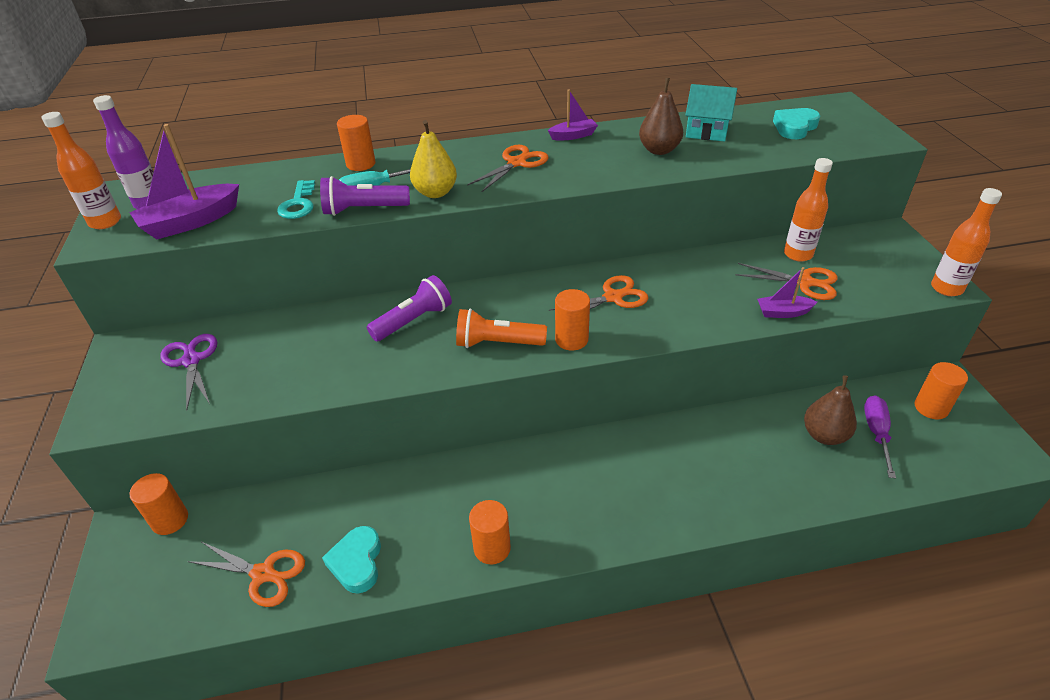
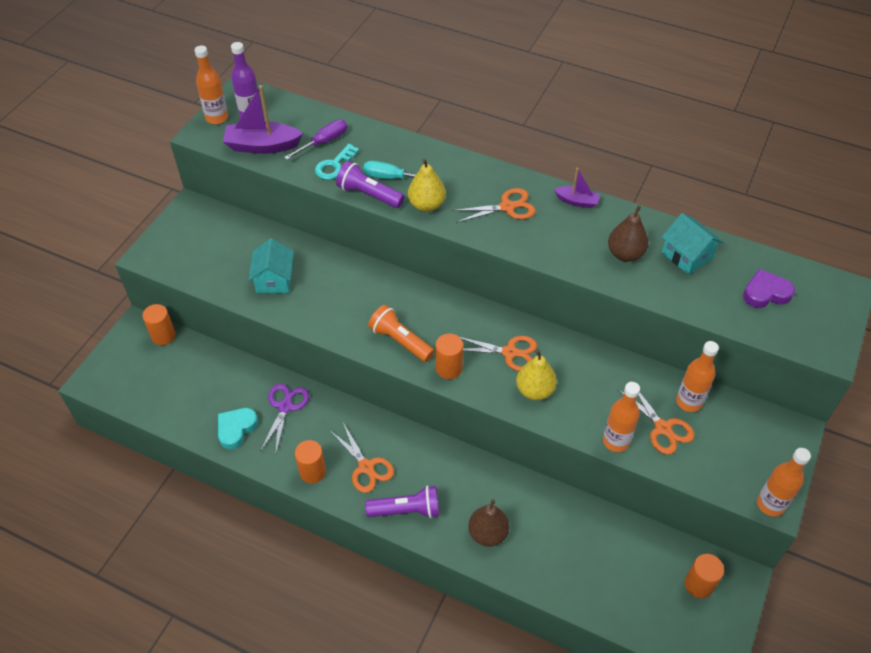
camera: 35 degrees right, 10 degrees up
(191, 361) = (219, 242): purple scissors -> purple scissors (285, 407)
(263, 574) = (186, 402): orange scissors -> orange scissors (366, 467)
(296, 362) = (274, 279): none -> turquoise house
(361, 164) = (403, 147): orange cylinder -> none
(413, 321) = (365, 290): purple flashlight -> purple flashlight (406, 510)
(670, 313) = (534, 390): none -> yellow pear
(783, 312) = (616, 441): purple boat -> orange bottle
(794, 127) = (765, 293): turquoise heart -> purple heart
(824, 435) = (593, 548): brown pear -> brown pear (488, 533)
(876, 433) = (633, 572): purple screwdriver -> purple screwdriver (324, 142)

